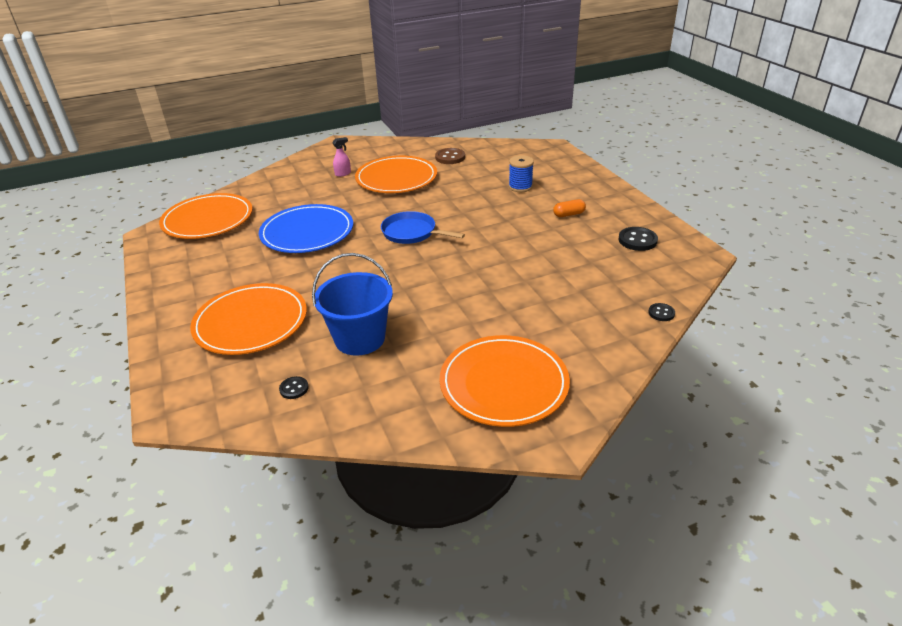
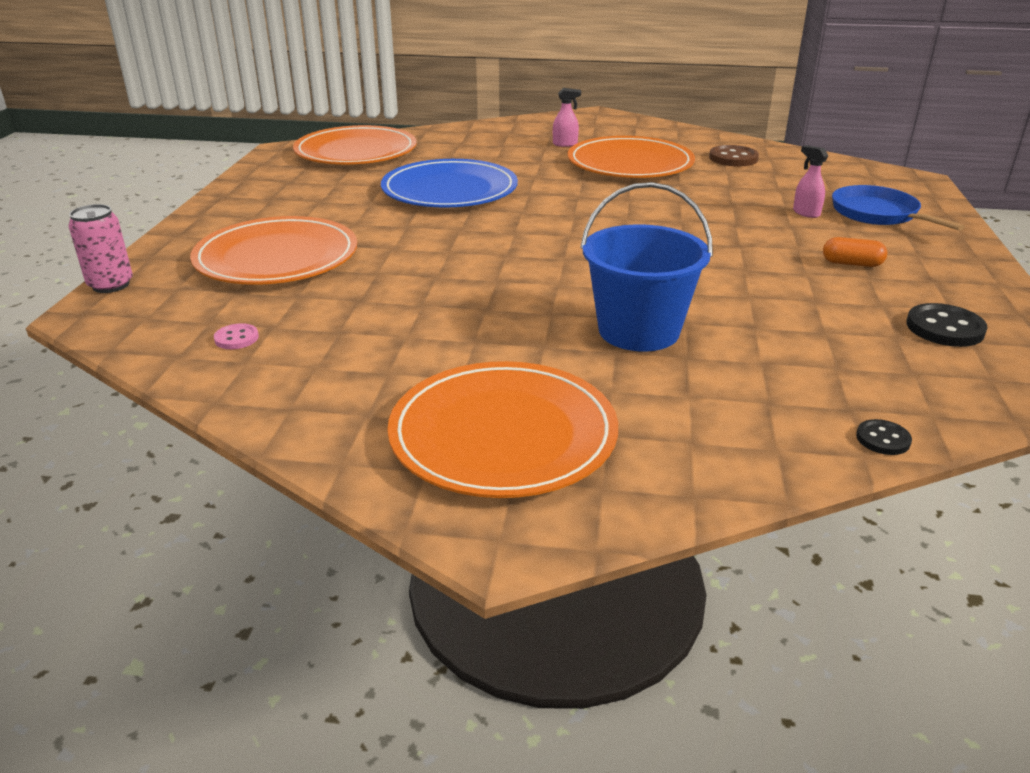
camera: 30 degrees right, 5 degrees down
(158, 386) = (111, 285): none -> pink can
(294, 388) = (236, 338): black button -> pink button
(360, 339) = (376, 314): blue bucket -> blue bucket (638, 331)
(411, 233) = (581, 224): blue pan -> blue pan (877, 214)
(520, 187) = (806, 213): blue spool -> pink spray bottle

